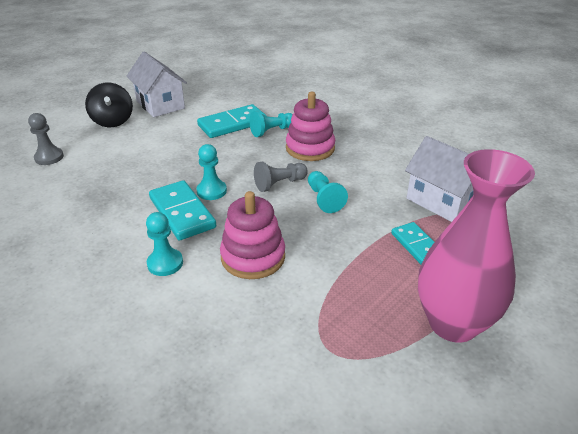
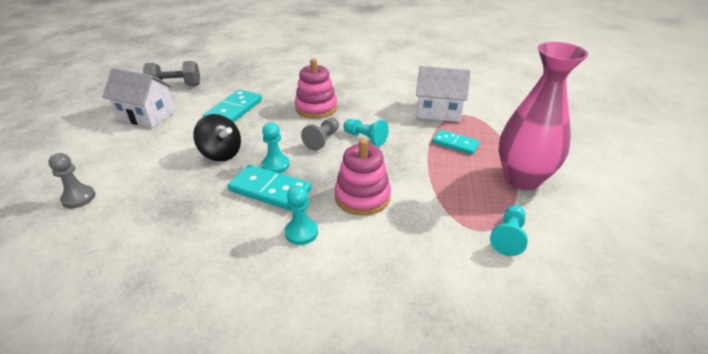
camera: 35 degrees left, 0 degrees up
(113, 121) = (112, 144): black spinning top -> black spinning top (221, 153)
(209, 84) = (175, 86): none -> grey dumbbell
(272, 131) = (273, 105): turquoise pawn -> turquoise pawn (508, 237)

